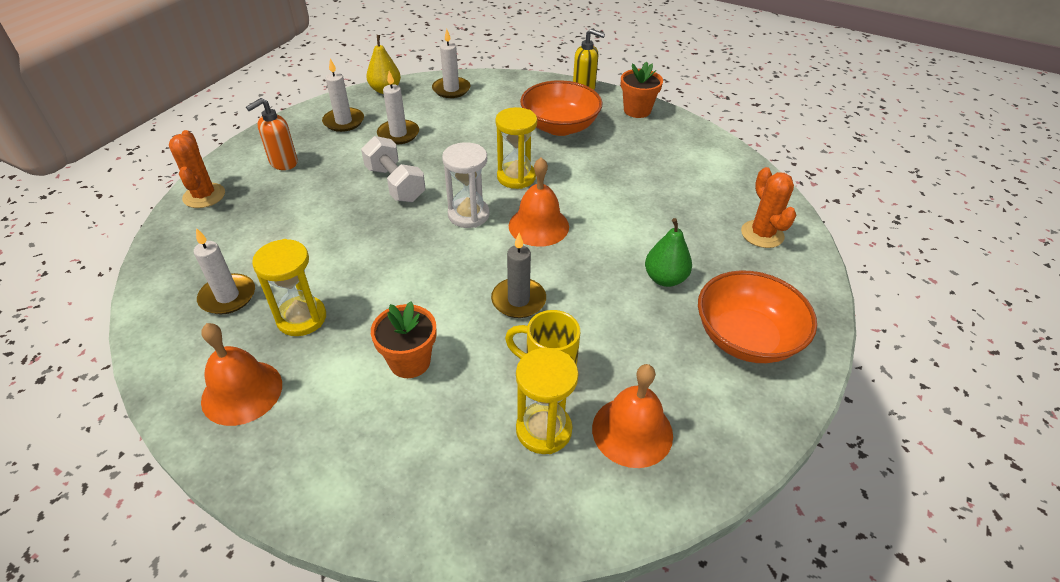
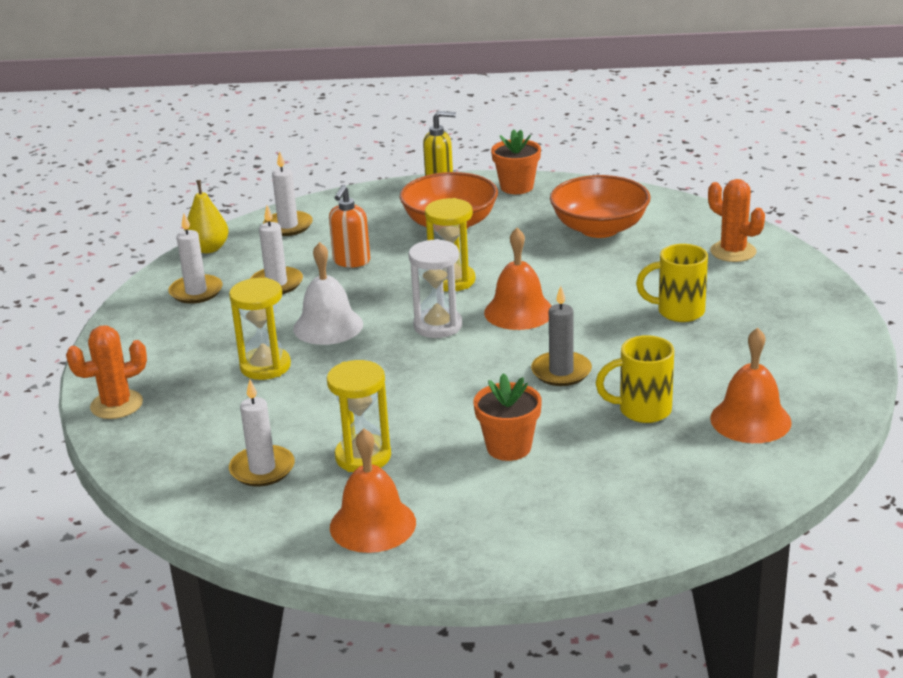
camera: 25 degrees left, 15 degrees down
(204, 196) = (116, 405): orange cactus -> orange cactus turned 75 degrees counterclockwise
(283, 163) = (172, 348): orange soap dispenser -> orange soap dispenser (351, 261)
(395, 184) = (328, 326): white dumbbell -> white bell
(543, 430) = (677, 446): yellow hourglass -> yellow hourglass (265, 366)
(665, 278) = (678, 312): green pear -> yellow mug
(746, 338) = (785, 329): orange bowl -> orange bowl (599, 228)

